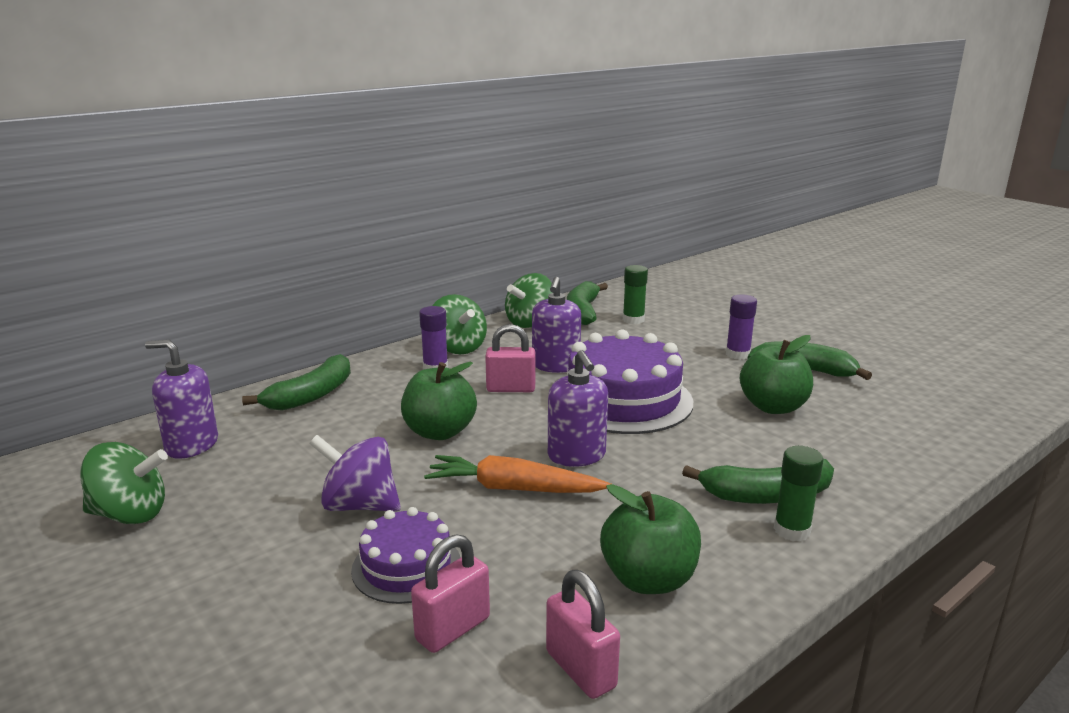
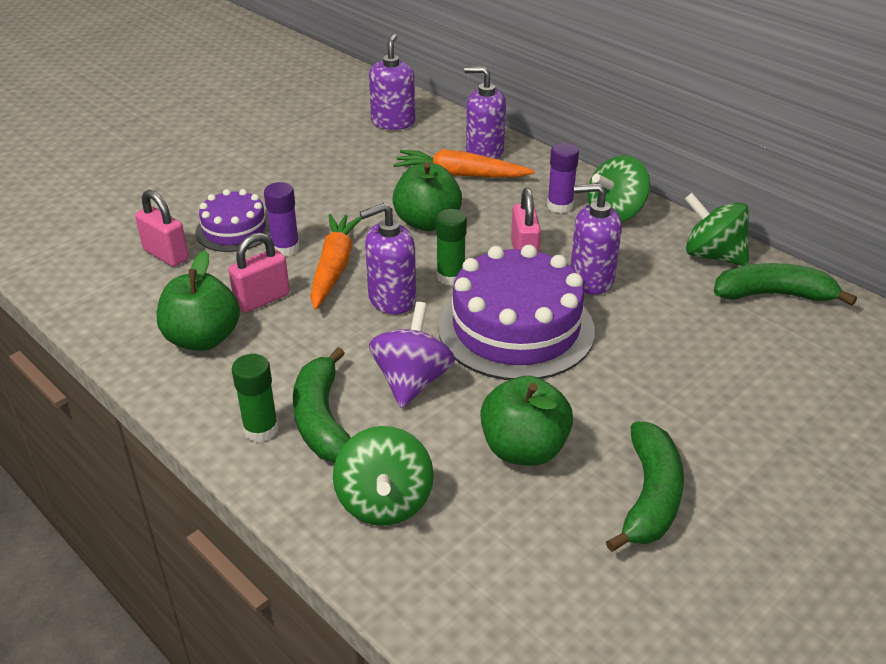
camera: 85 degrees right, 15 degrees up
(130, 514) = (303, 123): green spinning top -> green spinning top (384, 502)
(311, 395) = (484, 153): green banana -> purple soap dispenser
(350, 410) = (460, 175): none -> orange carrot
(359, 505) = (311, 201): purple spinning top -> purple spinning top (412, 381)
(580, 669) = (115, 307): pink padlock -> pink padlock (262, 300)
(633, 320) = (767, 339): green glue stick -> green glue stick (450, 276)
(737, 354) = (683, 433): purple glue stick -> purple glue stick (285, 248)

